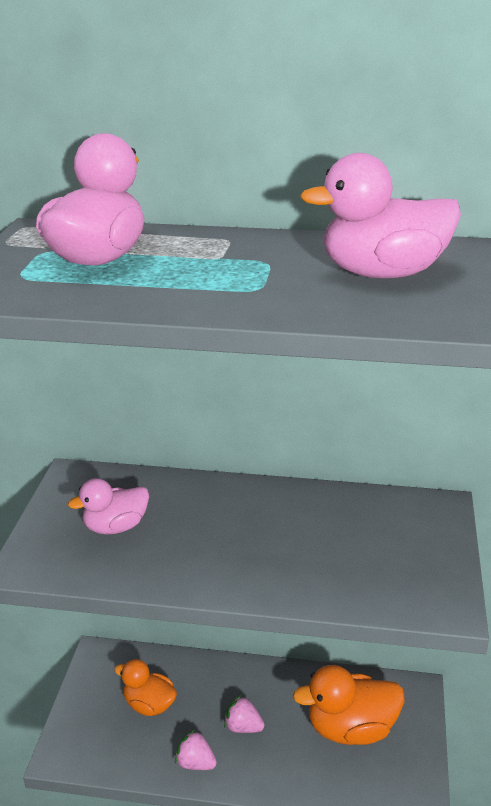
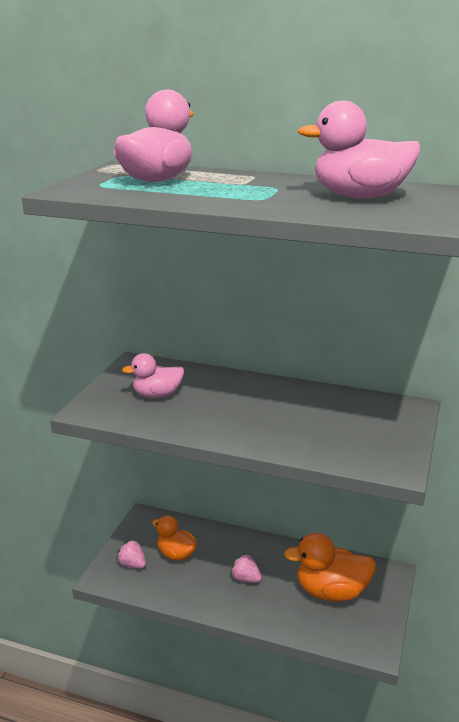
camera: 10 degrees right, 5 degrees down
(195, 763) = (203, 597): pink strawberry -> pink strawberry (132, 564)

